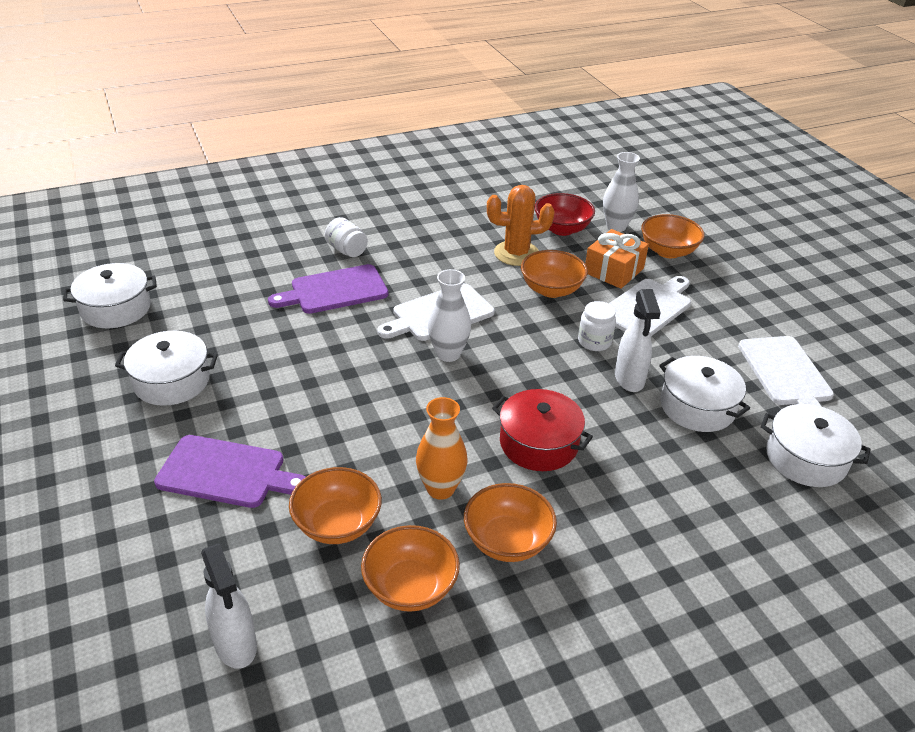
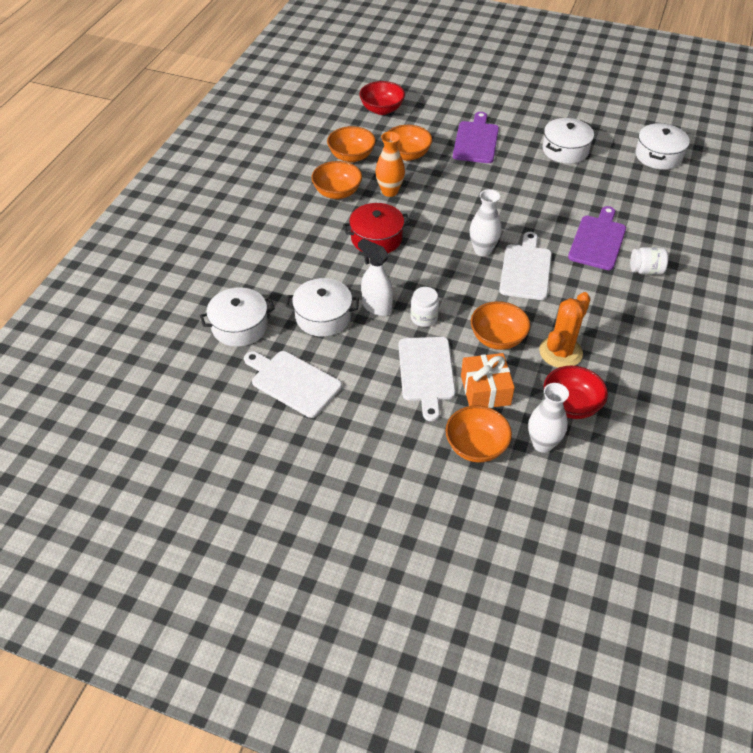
camera: 135 degrees right, 10 degrees up
(226, 472) = (476, 140): purple cutting board -> purple cutting board turned 135 degrees clockwise
(236, 645) = (382, 109): white spray bottle -> red bowl

